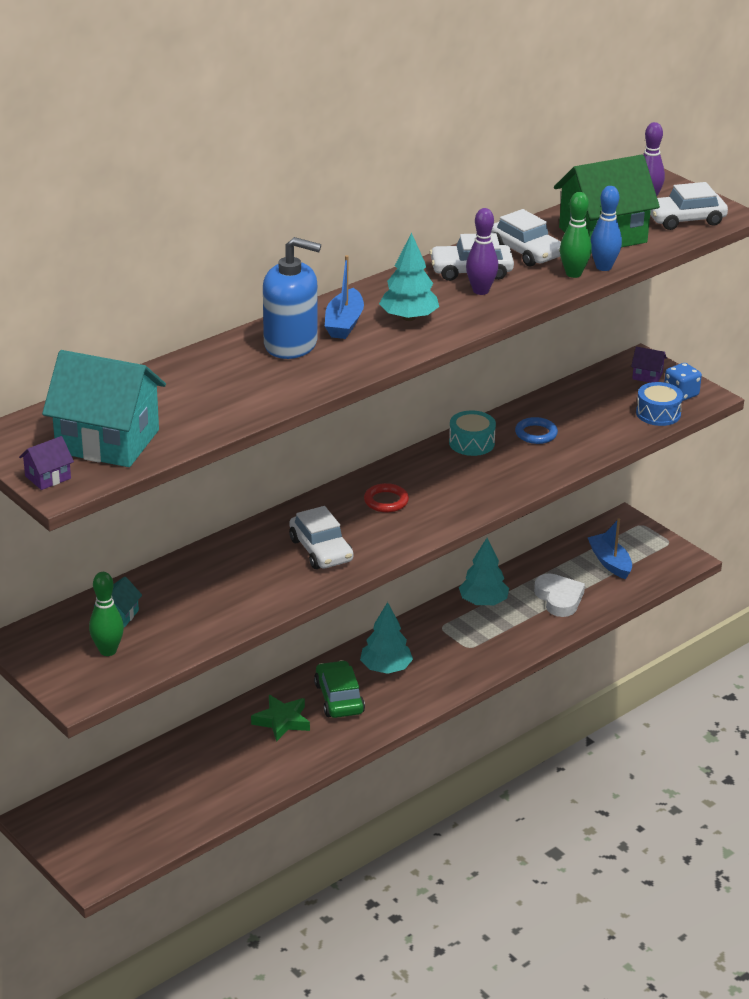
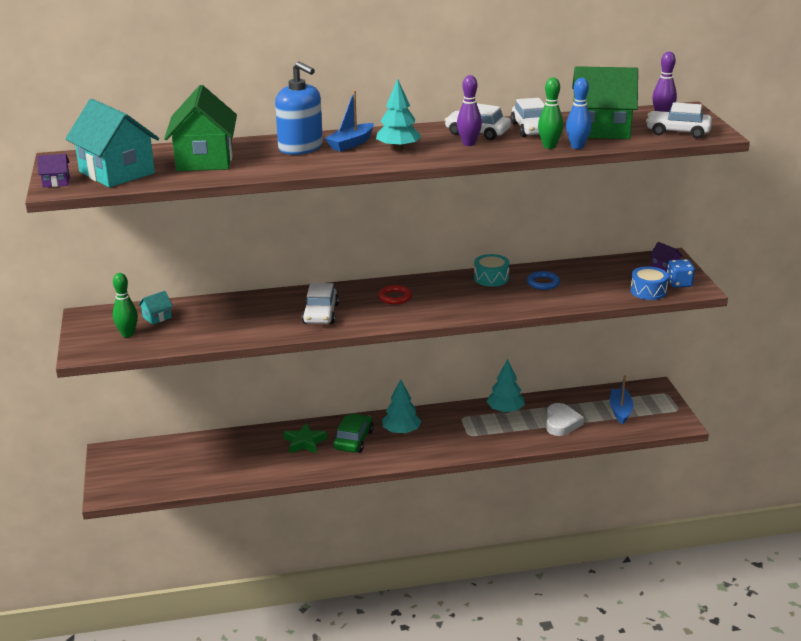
camera: 30 degrees right, 5 degrees down
(194, 393) = (204, 160): none -> green house

